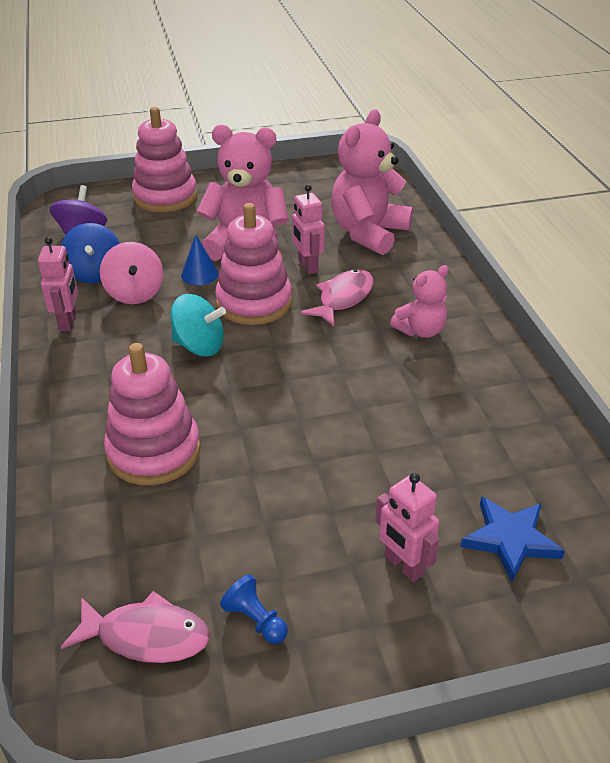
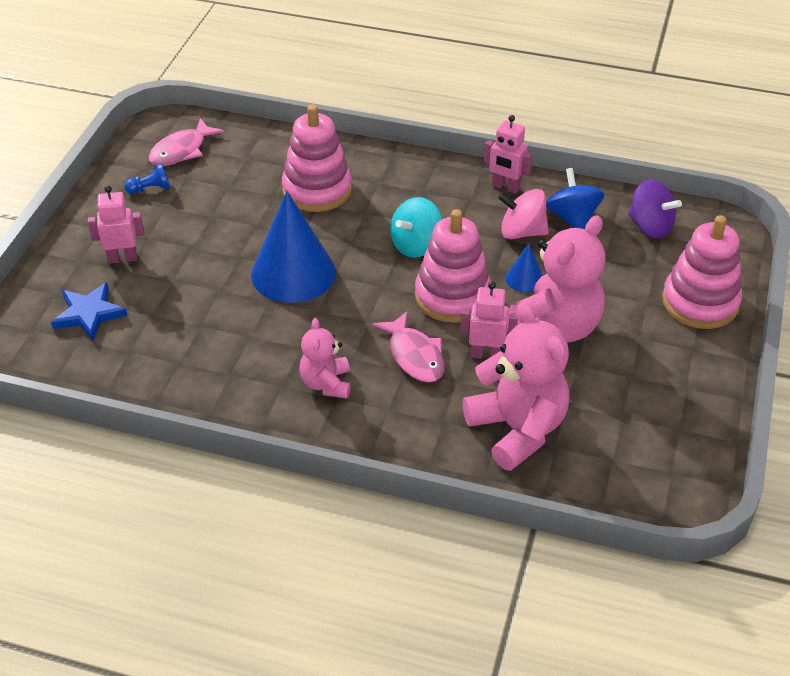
camera: 120 degrees right, 5 degrees up
(95, 273) = (572, 218): blue spinning top -> blue spinning top turned 60 degrees clockwise
(305, 409) = (293, 273): none -> blue cone

